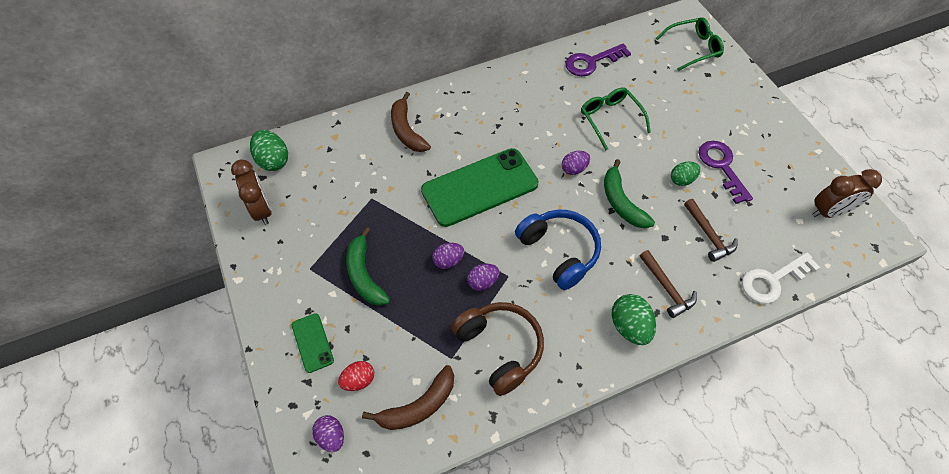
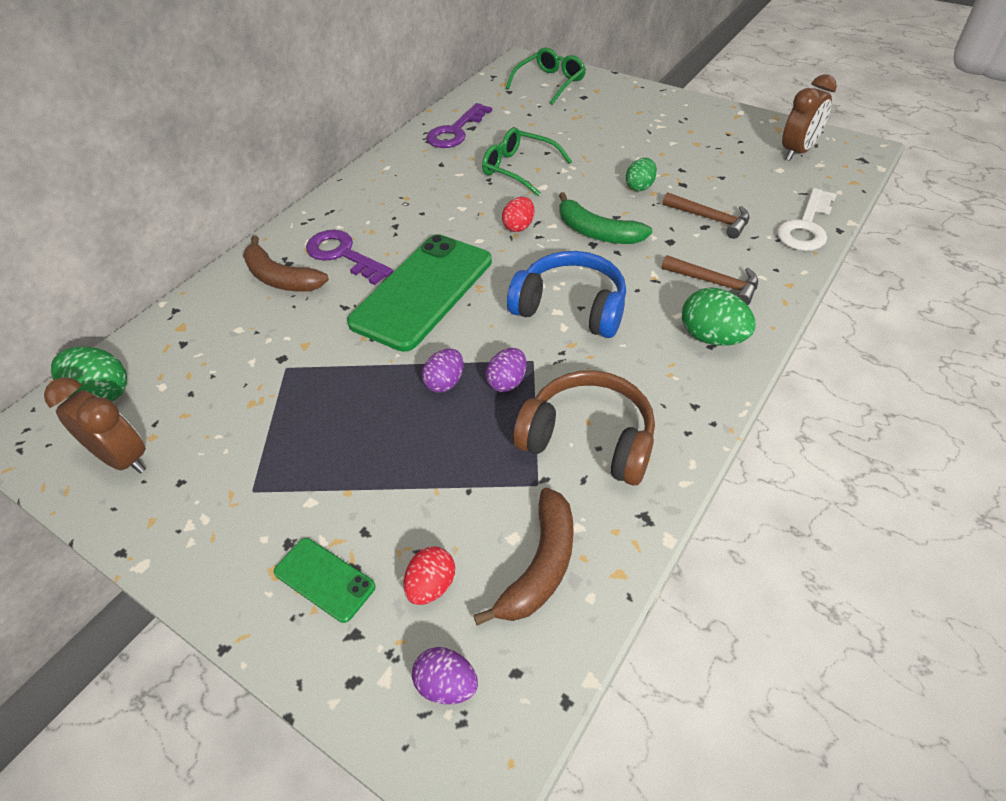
camera: 30 degrees left, 10 degrees down
(364, 275) = (341, 455): green banana -> none
(574, 169) = (519, 226): purple egg -> red egg
(721, 167) = (667, 160): purple key -> purple key (343, 255)

